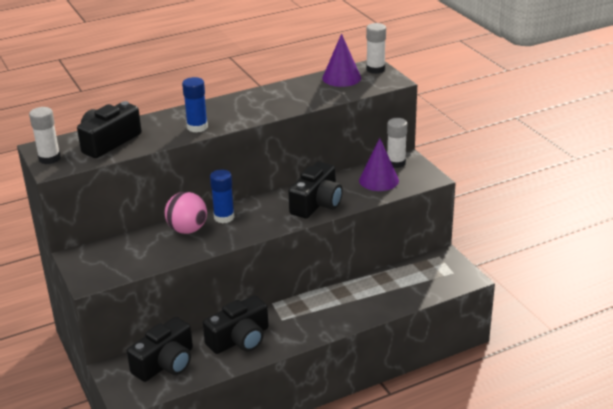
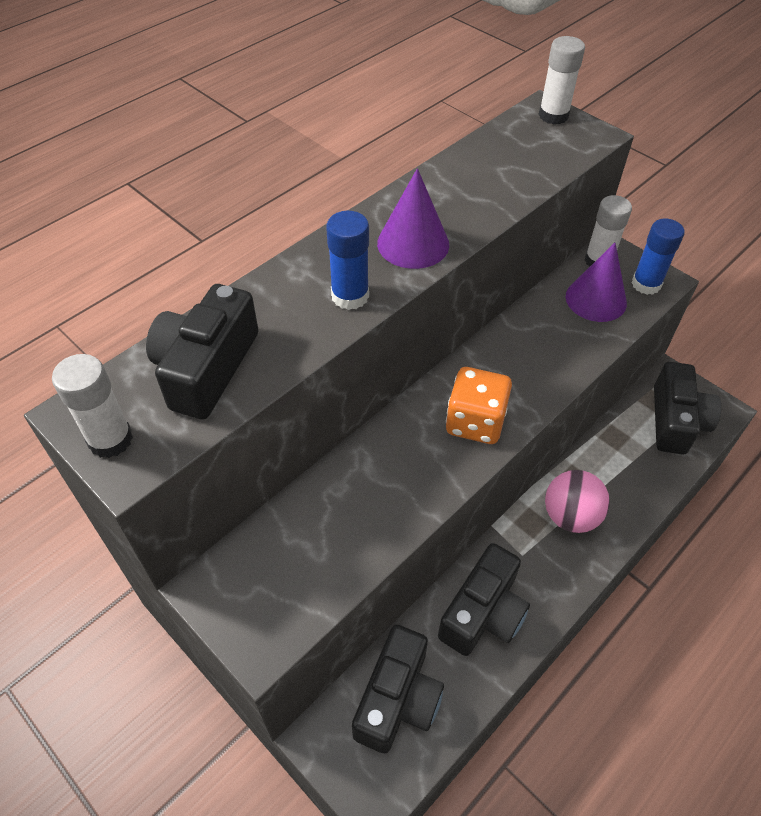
camera: 20 degrees left, 20 degrees up
(187, 230) = (369, 472): pink ball -> pink ball (570, 516)
(224, 217) = (413, 430): blue glue stick -> blue glue stick (646, 284)
(262, 220) = (475, 422): none -> orange dice
(317, 203) = (537, 366): black camera -> black camera (675, 421)
(341, 78) = (515, 141): purple cone -> purple cone (413, 243)

